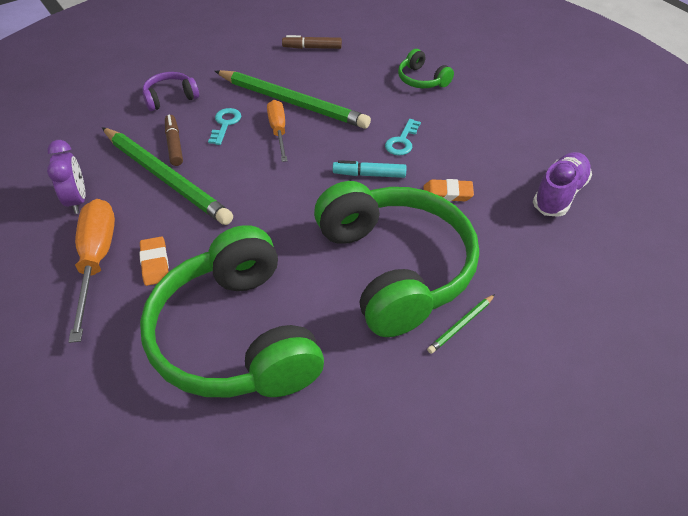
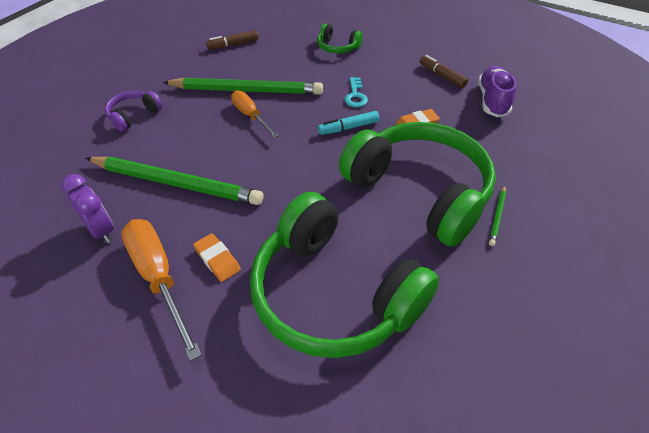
camera: 25 degrees left, 0 degrees up
(174, 144) = (165, 153): brown marker -> brown marker (442, 76)
(225, 124) = (200, 123): turquoise key -> none

